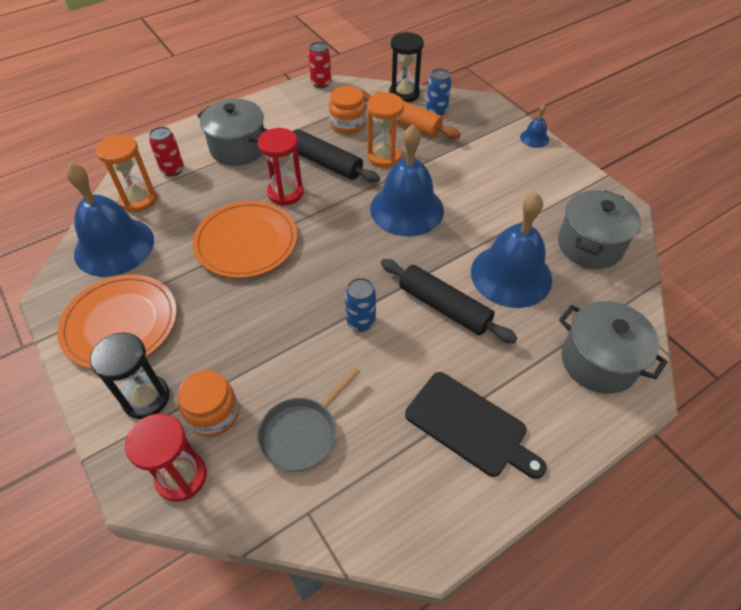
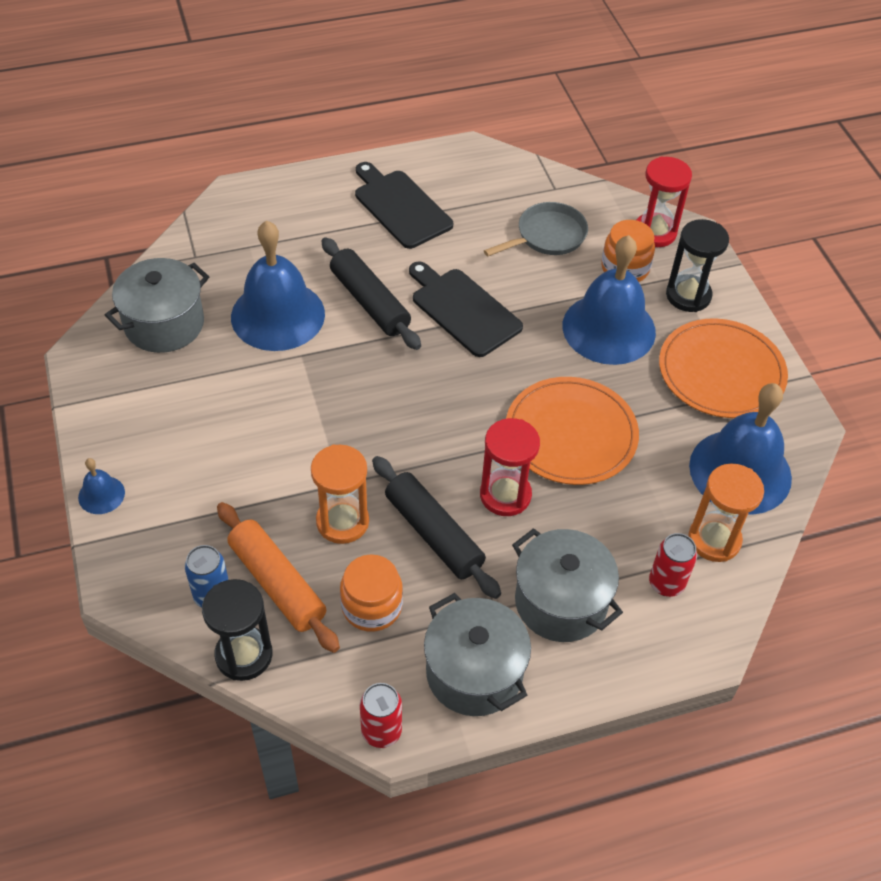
camera: 165 degrees left, 0 degrees up
(361, 322) = (463, 310): blue can -> black cutting board
(407, 209) = (352, 426): blue bell -> blue bell (609, 328)
(598, 361) = (253, 221): grey pot -> grey pot (474, 672)

